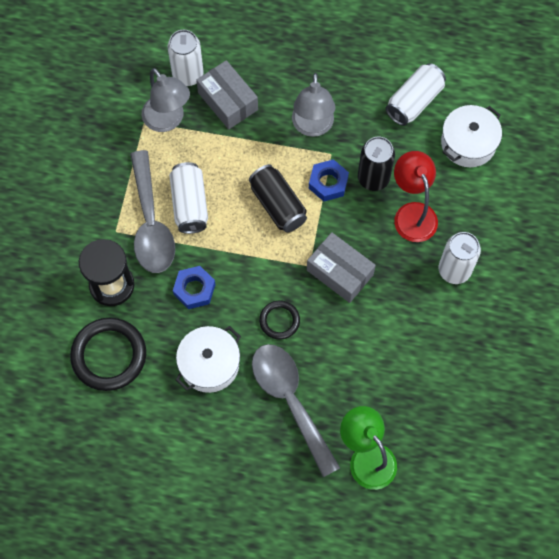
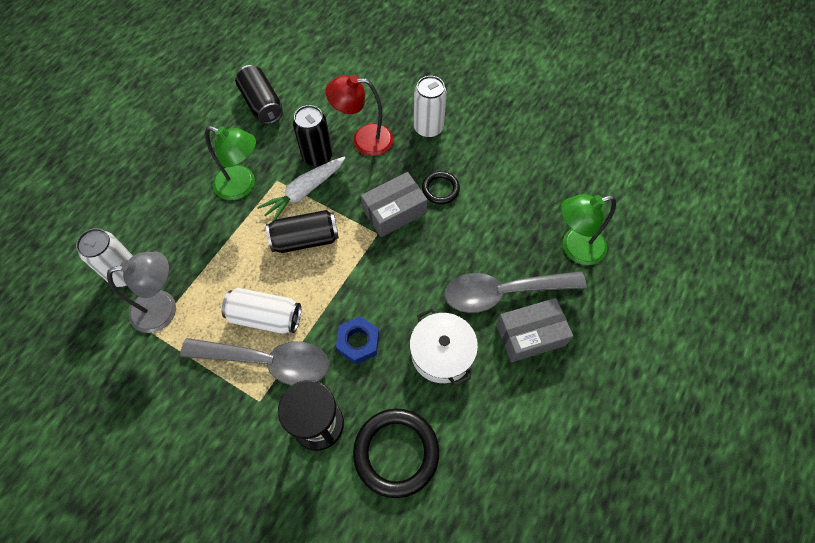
camera: 70 degrees left, 5 degrees down
(227, 101) = (175, 247): grey box -> grey box (530, 335)
(279, 321) = (421, 276): black ring -> black ring (440, 189)
(312, 127) = (242, 186): grey lamp -> green lamp
(328, 183) = (304, 192): blue nut -> white carrot
(414, 102) = (262, 104): white can -> black can
(468, 143) = (320, 81): white pot -> none

